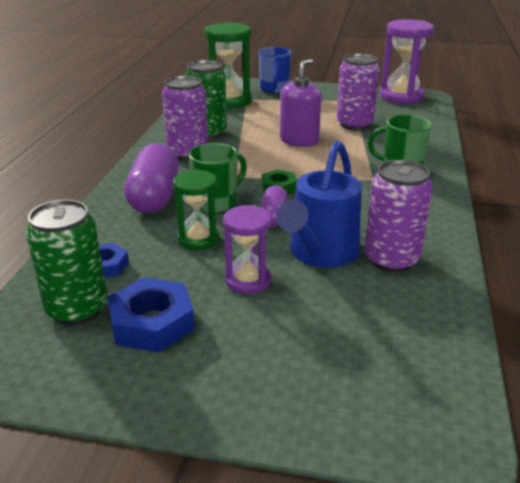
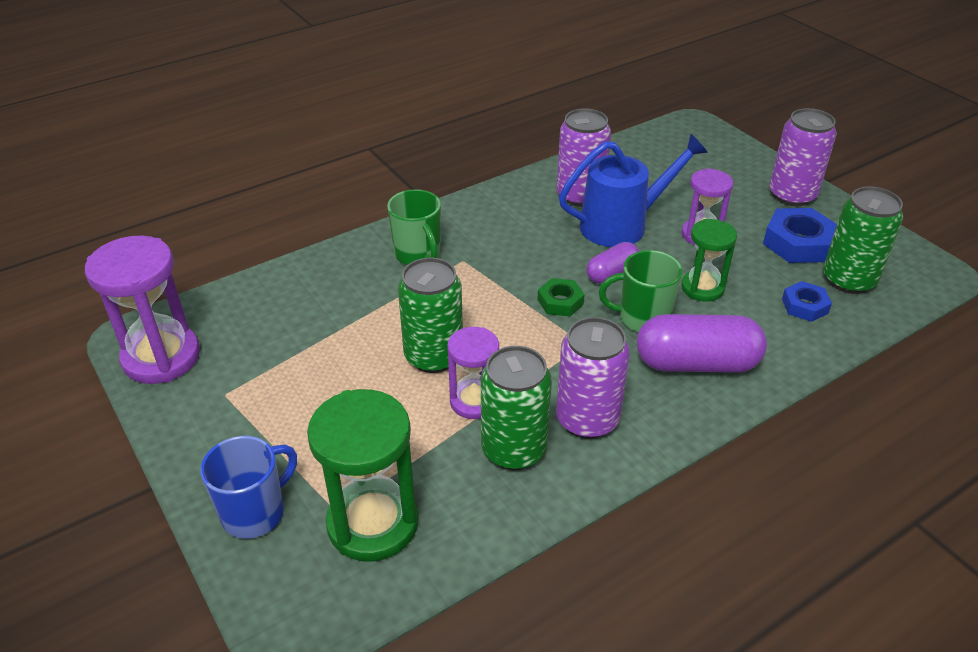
camera: 135 degrees left, 10 degrees up
(155, 197) = (696, 363): purple capsule -> purple capsule turned 45 degrees clockwise
(251, 137) = (474, 401): none -> purple hourglass
(299, 140) = (433, 356): purple soap dispenser -> green can
(354, 124) = (325, 343): purple can -> purple can (792, 195)

